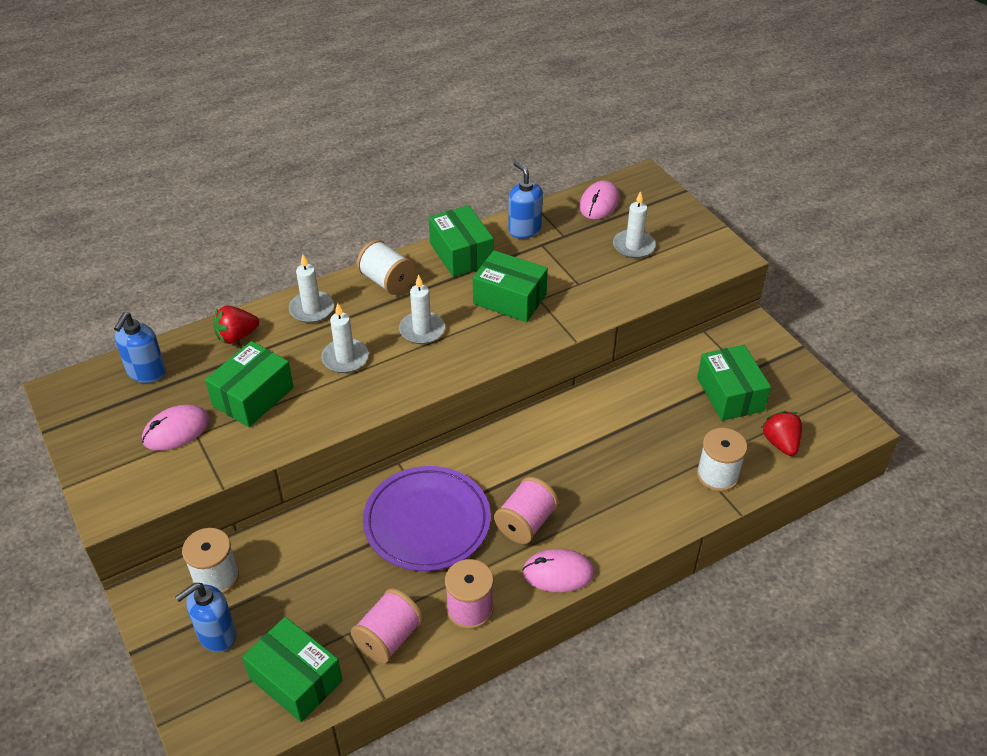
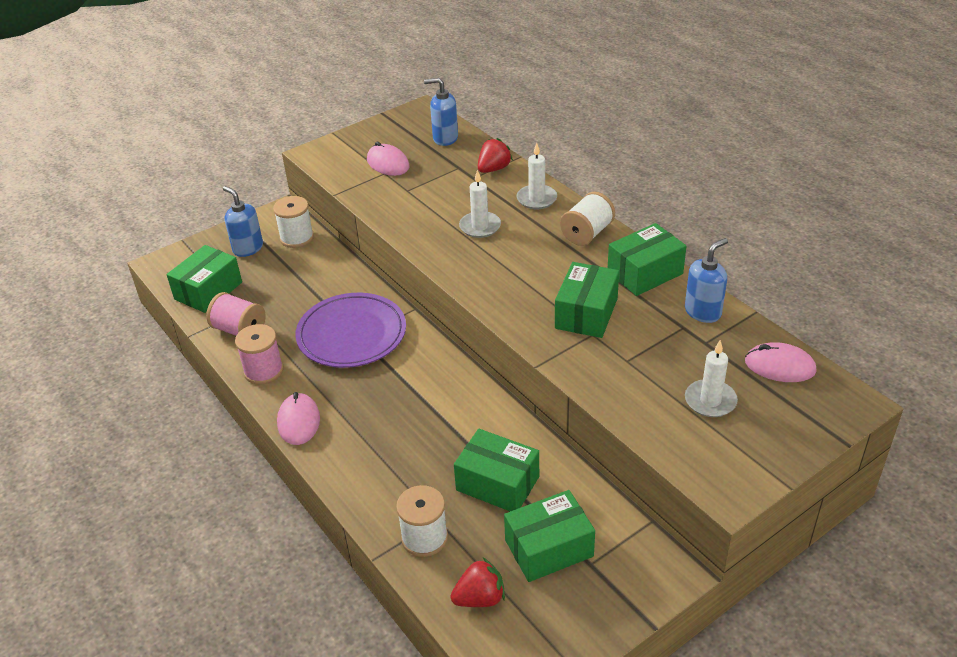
camera: 85 degrees right, 5 degrees down
(237, 336) = (493, 169): red strawberry -> red strawberry turned 75 degrees clockwise
(253, 396) = (427, 189): green box -> green box (497, 483)
(422, 330) = (526, 263): white candle -> none
(526, 523) = (353, 395): pink spool -> none

